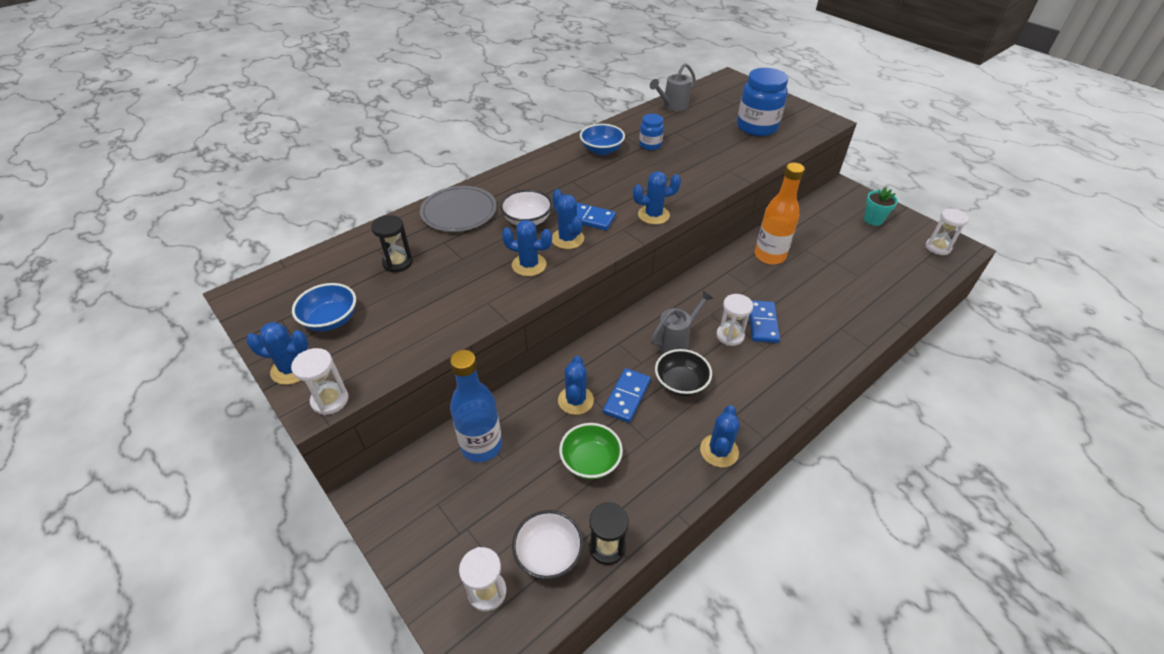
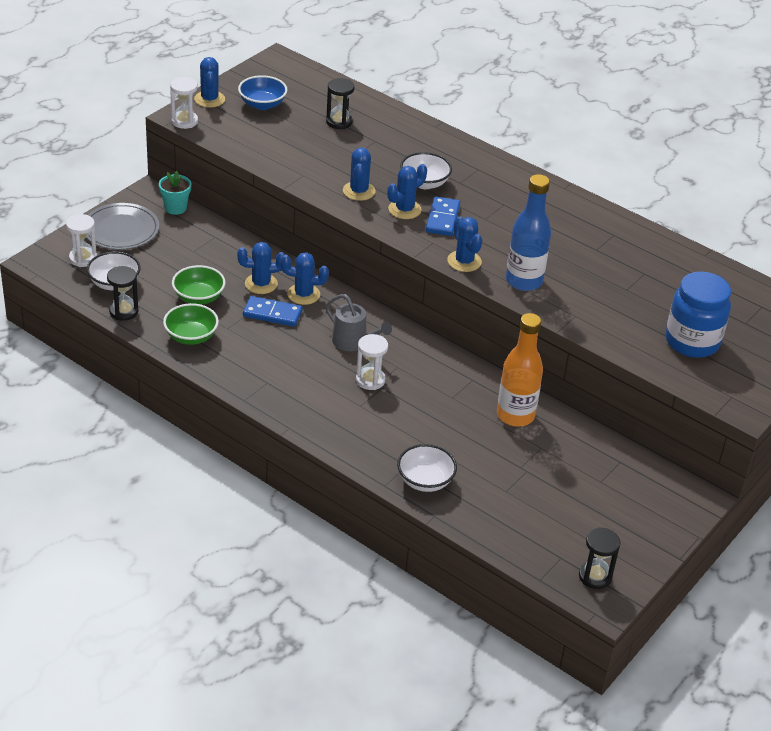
camera: 75 degrees right, 5 degrees down
(459, 212) = (423, 142): grey plate -> grey plate (121, 229)
(481, 446) = (203, 238): blue bottle -> blue bottle (524, 281)
(601, 150) = (574, 220): blue bowl -> none
(650, 145) = (603, 255): blue jar -> none
(660, 476) = (191, 336): none -> green bowl
(672, 106) = (709, 270): grey watering can -> none
(680, 383) = (296, 347): black bowl -> none
(719, 451) = (224, 371): blue cactus -> blue cactus (303, 294)
(762, 323) = (396, 405): blue domino -> none
(857, 320) = (425, 481): none -> white bowl
(873, 220) = (633, 519): turquoise flower pot -> turquoise flower pot (175, 208)
(937, 247) = (595, 576): white hourglass -> black hourglass

